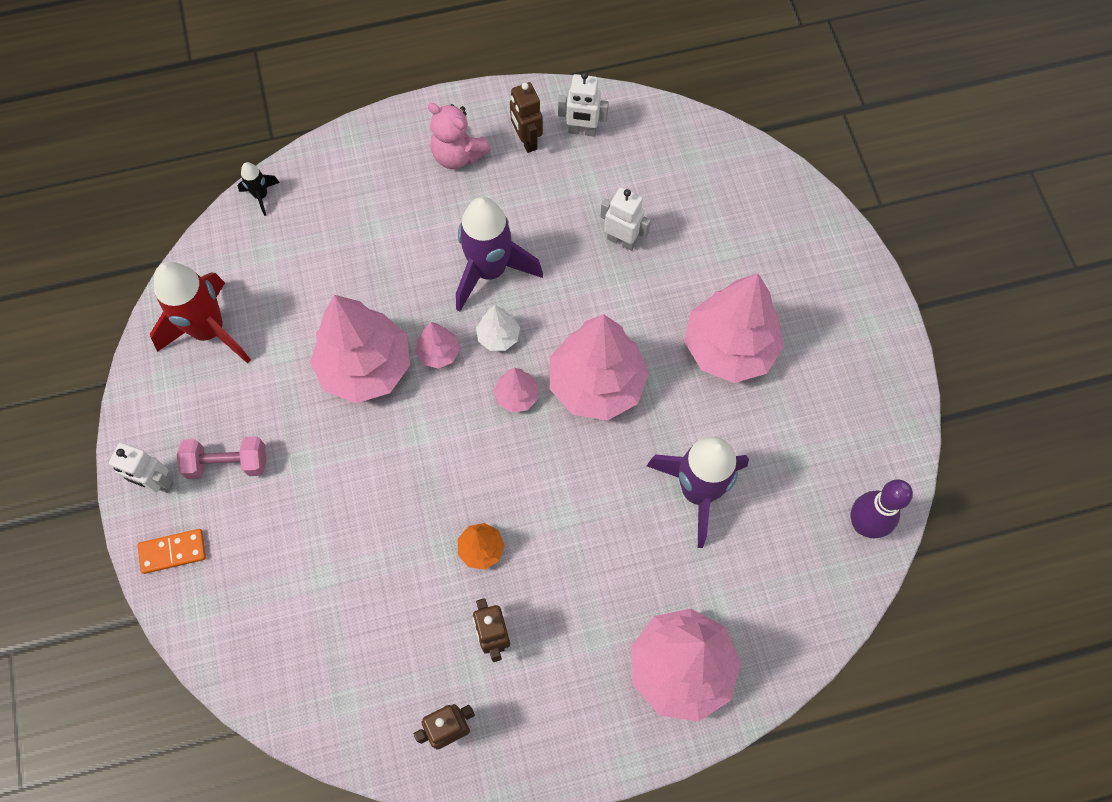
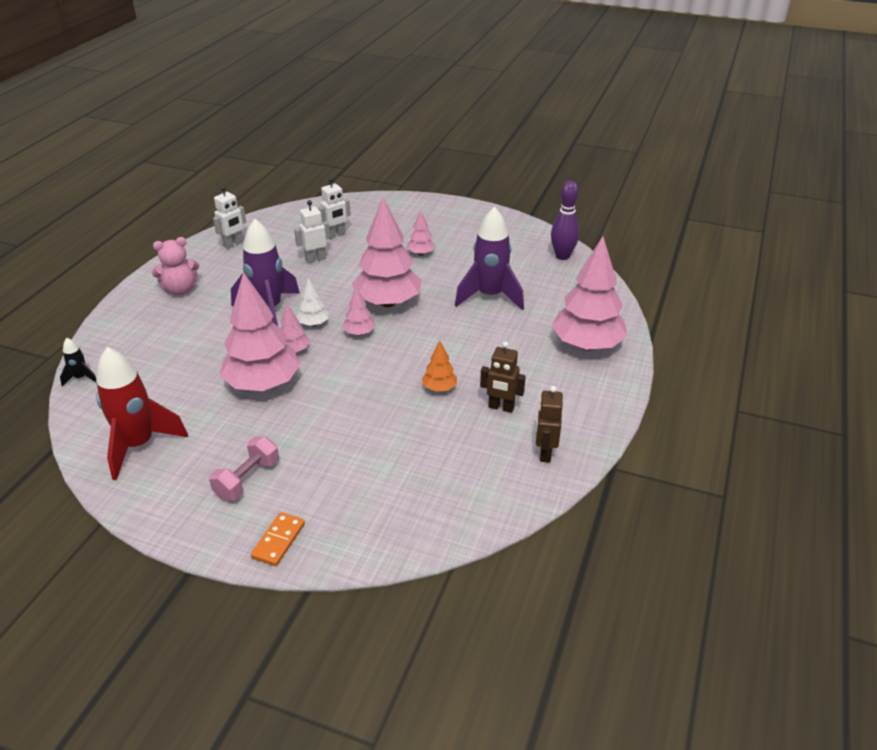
camera: 55 degrees left, 30 degrees down
(157, 483) = (215, 526): white robot -> white robot (336, 235)
(526, 141) = (210, 263): brown robot -> none
(729, 348) = (421, 253): pink tree -> pink tree, size x0.45

